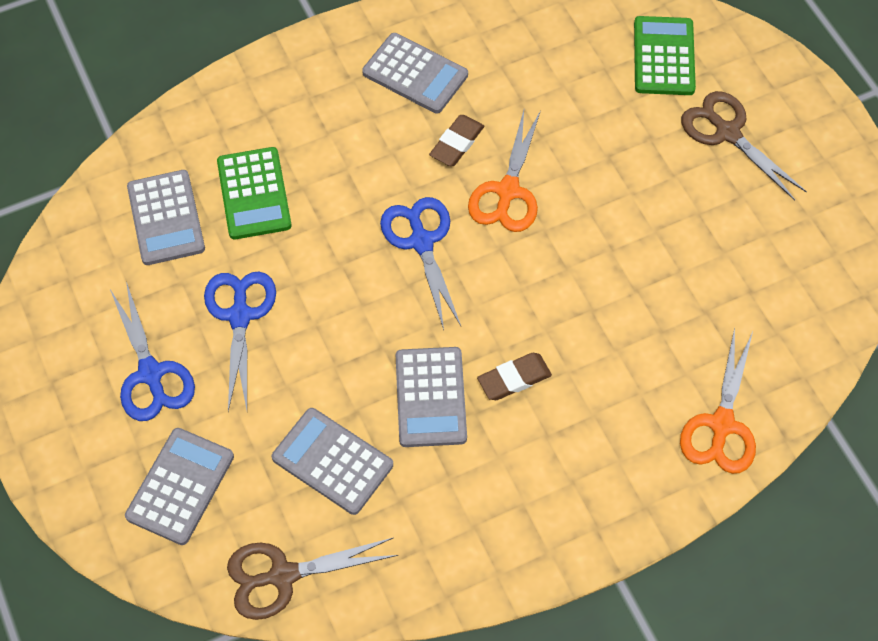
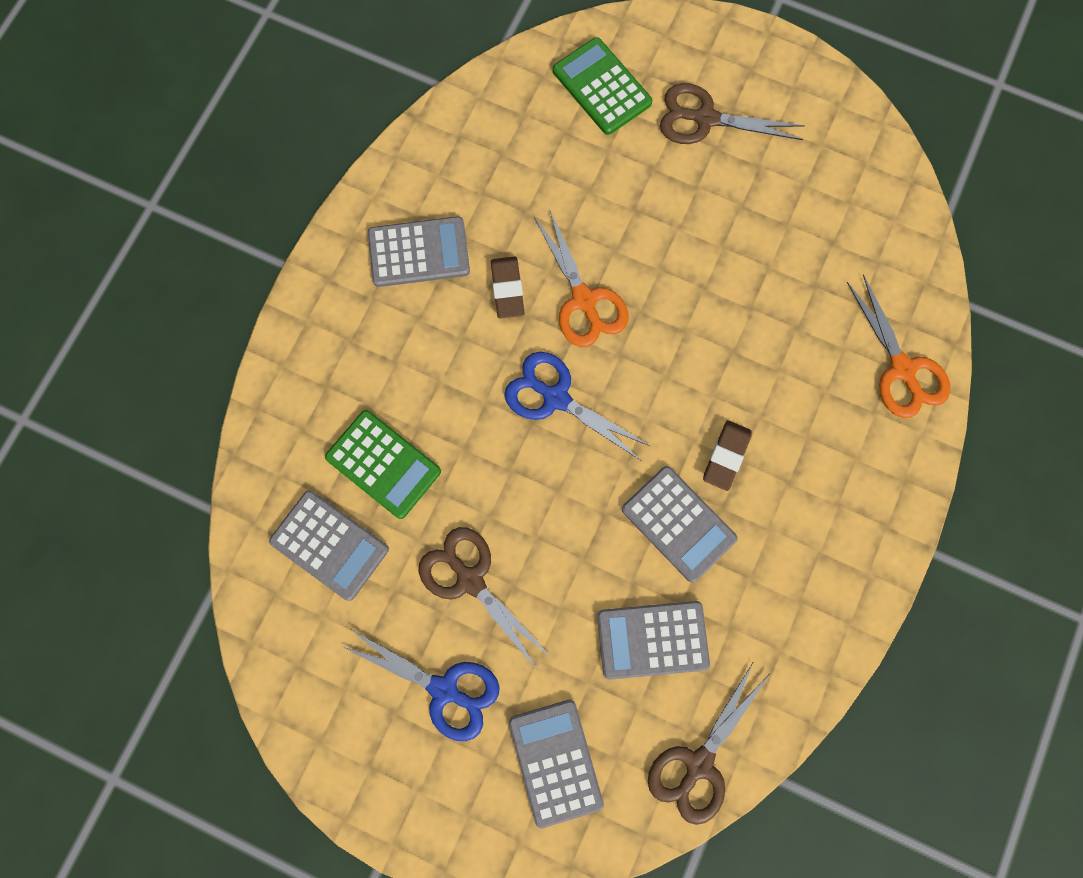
camera: 40 degrees left, 15 degrees up
(240, 316) = (470, 580): blue scissors -> brown scissors

